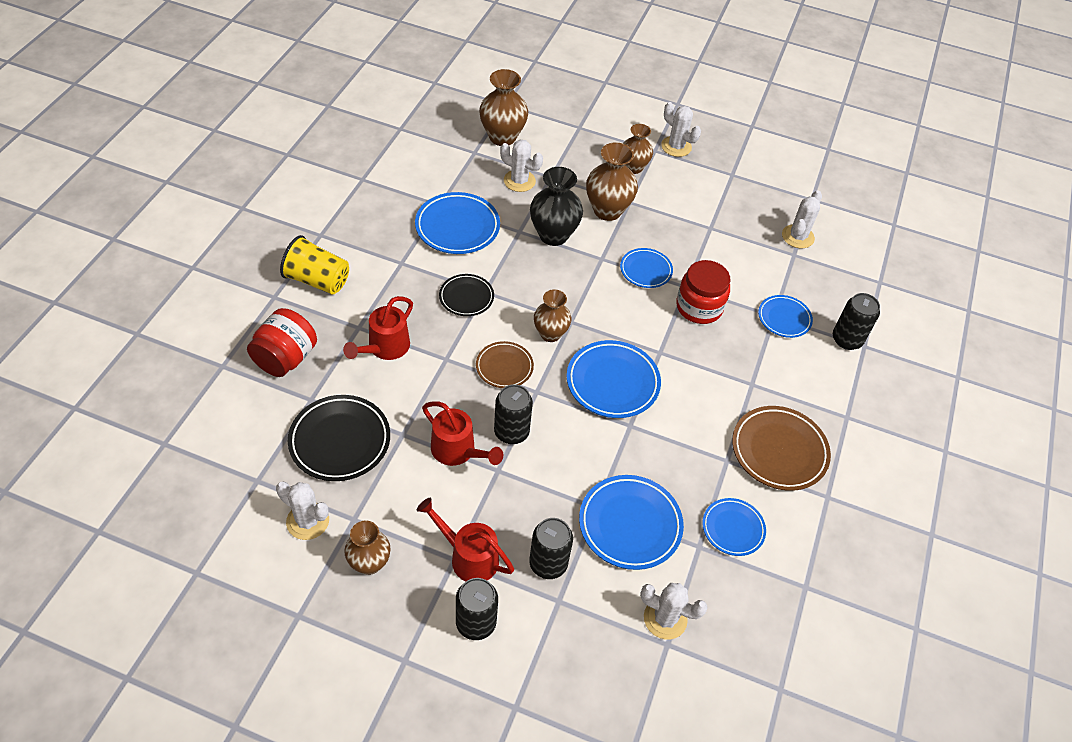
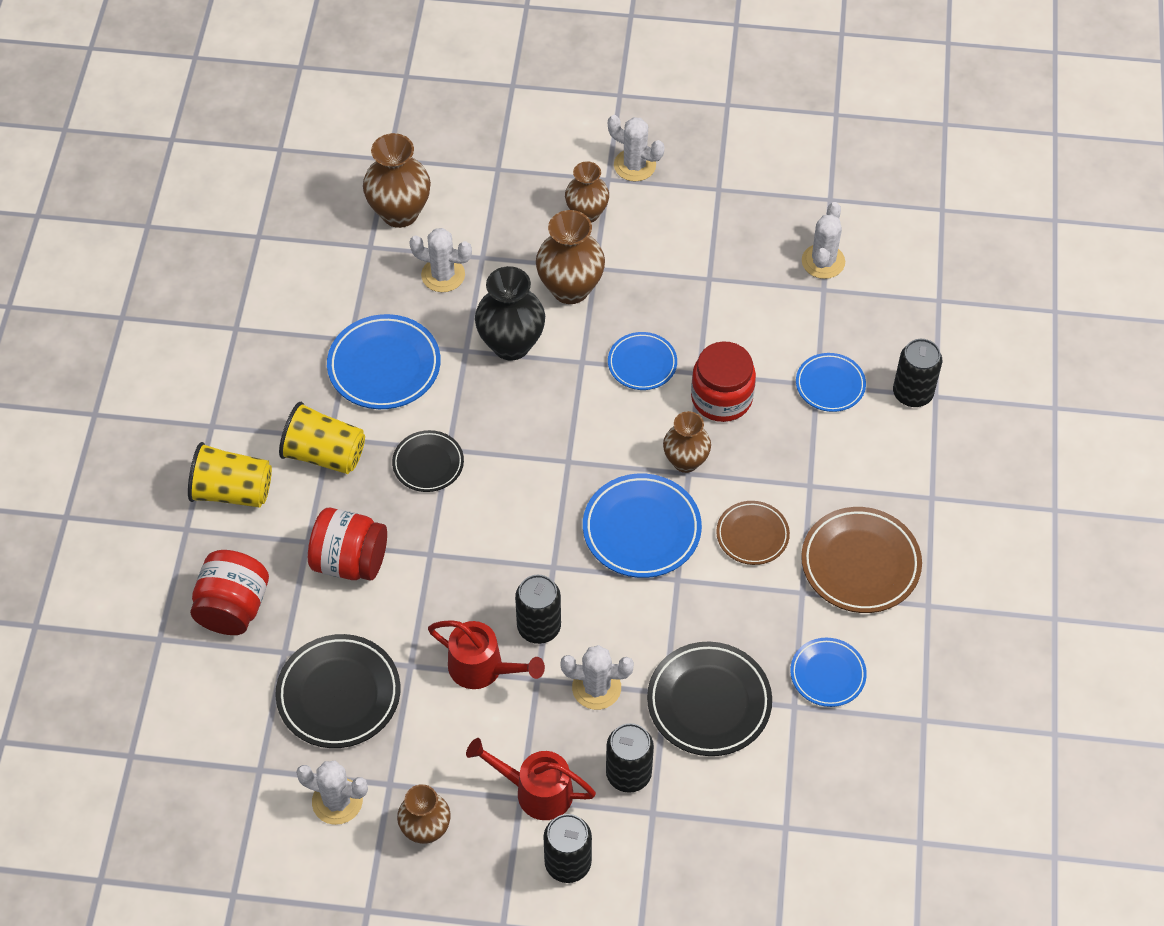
camera: 10 degrees left, 5 degrees up
(384, 348) = (350, 561): red watering can -> red jar
(393, 272) = (324, 454): none -> yellow cup
(504, 367) = (504, 545): brown plate -> brown plate (752, 535)
(550, 334) = (547, 485): brown vase -> brown vase (685, 461)
(630, 524) = (709, 702): blue plate -> black plate
(665, 618) = (776, 799): white cactus -> white cactus (596, 688)

